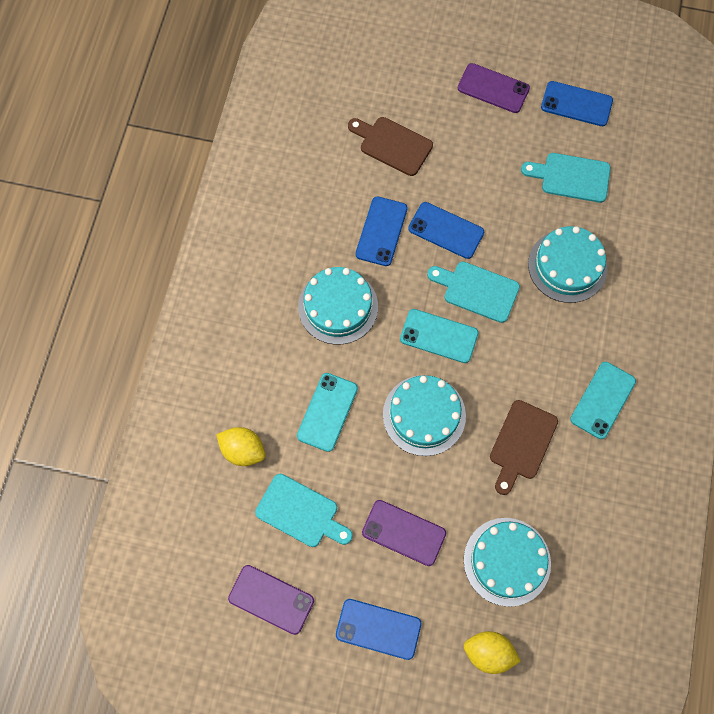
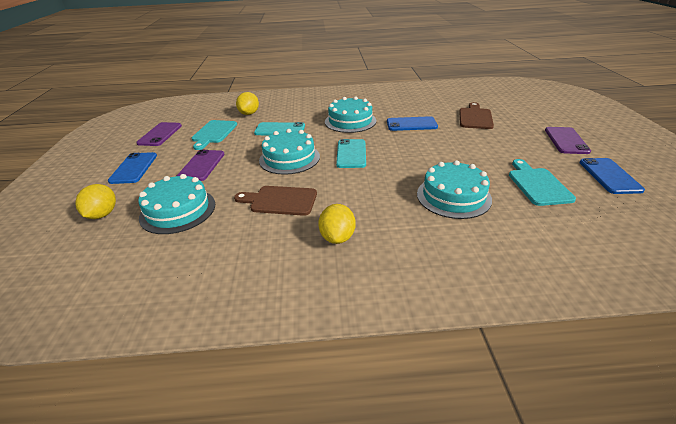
camera: 75 degrees right, 35 degrees down
(446, 230) = (433, 143): blue phone -> none
(477, 290) = (397, 161): turquoise cutting board -> none
(602, 400) = (337, 237): turquoise phone -> yellow lemon

